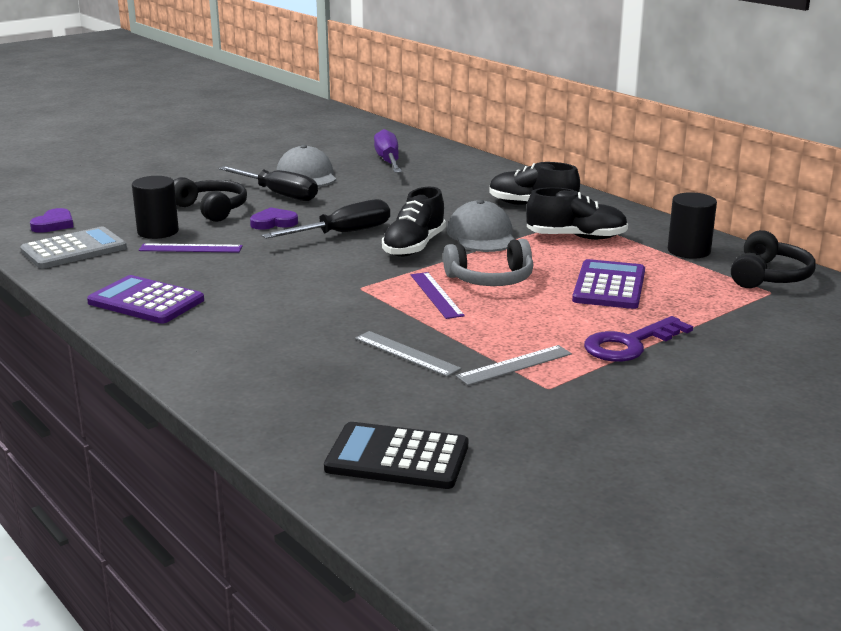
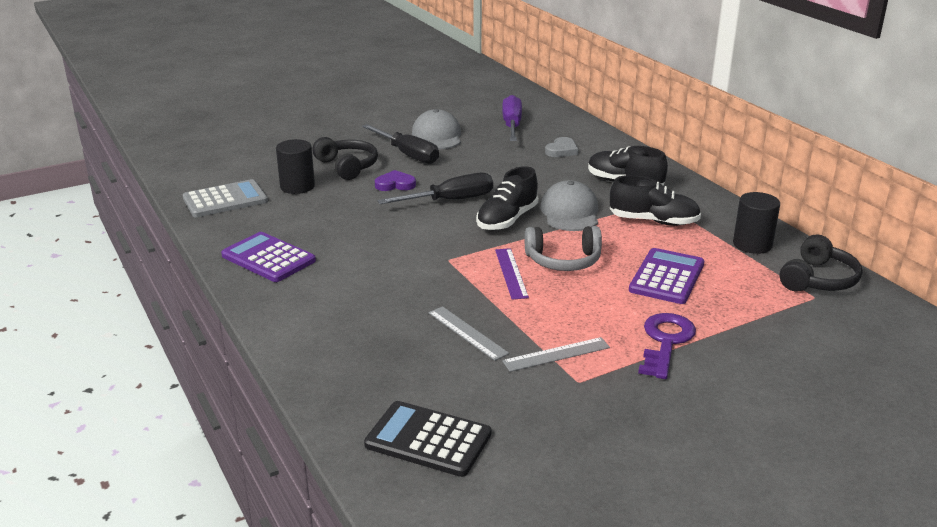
camera: 10 degrees right, 5 degrees up
(54, 224) = (216, 172): purple heart -> none
(190, 248) = (319, 206): purple ruler -> none
(452, 181) = (561, 150): none -> grey heart
(630, 344) = (665, 342): purple key -> purple key turned 135 degrees clockwise

